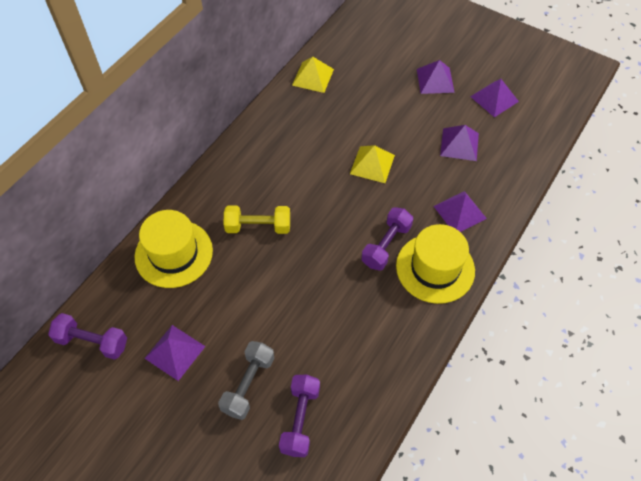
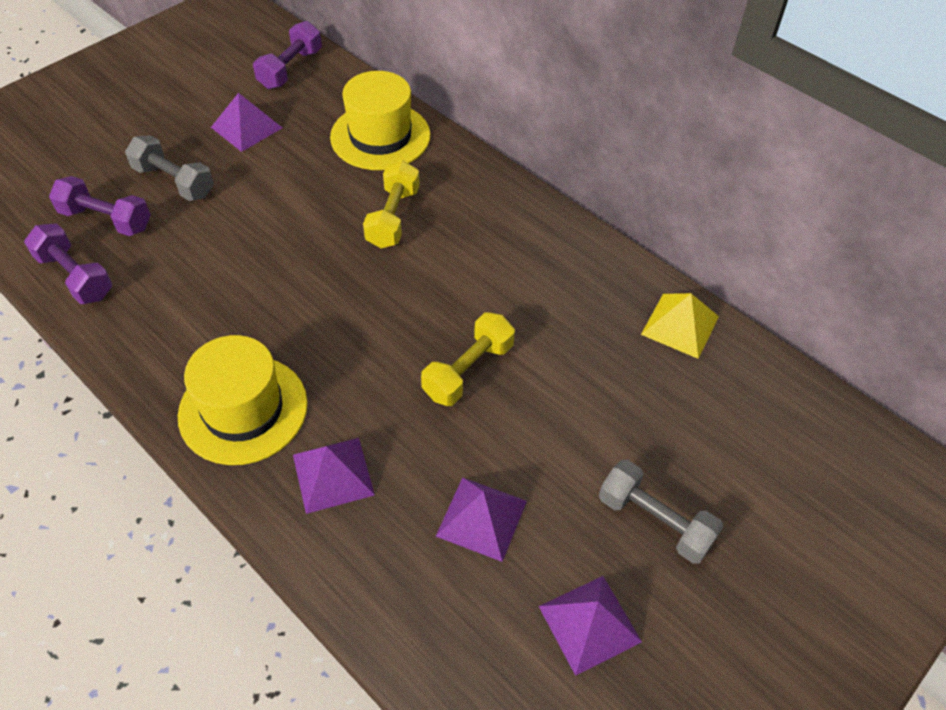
camera: 100 degrees right, 5 degrees down
(372, 164) = (468, 371): yellow pyramid -> yellow dumbbell
(386, 245) = (308, 355): purple dumbbell -> purple dumbbell (75, 276)
(435, 80) = (654, 521): purple pyramid -> grey dumbbell

